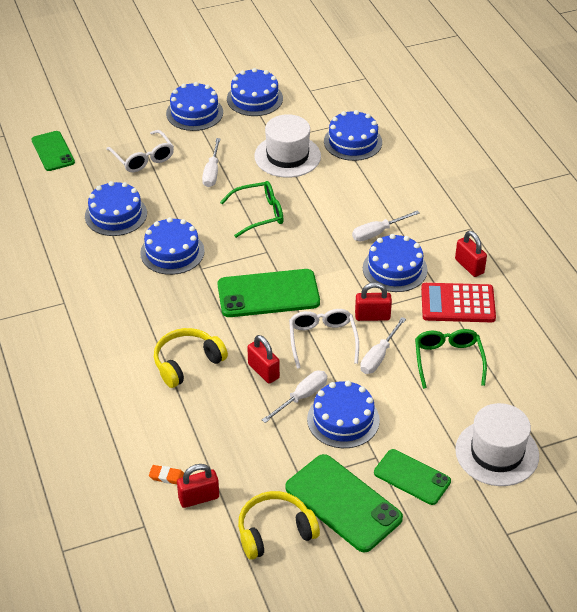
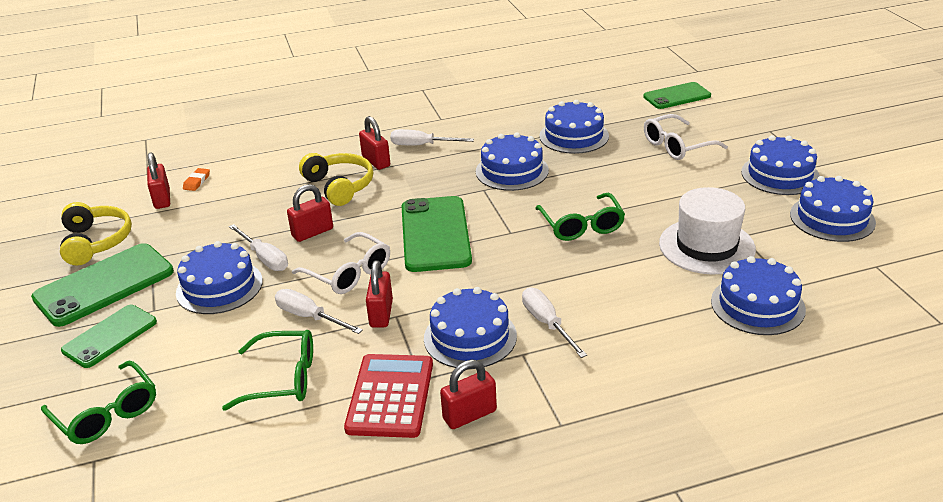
camera: 95 degrees right, 10 degrees down
(143, 342) = (376, 161): none -> red padlock
(212, 172) = (659, 191): white screwdriver -> white screwdriver (422, 145)
(322, 340) = (349, 273): white glasses -> white glasses turned 45 degrees clockwise
(497, 453) = (106, 413): white hat -> green glasses

